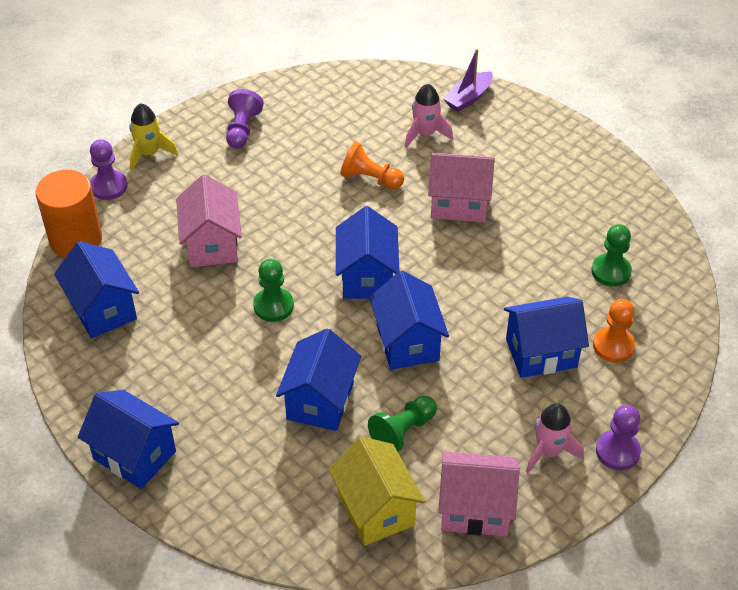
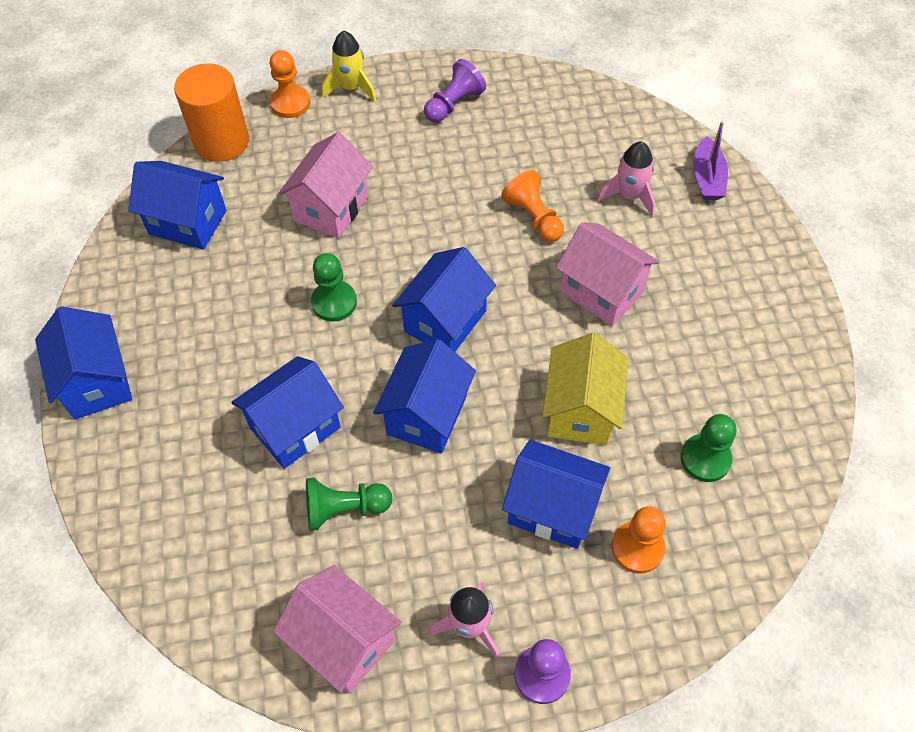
camera: 35 degrees right, 10 degrees up
(103, 309) = (187, 222): blue house -> blue house turned 75 degrees counterclockwise
(109, 186) = (290, 103): purple pawn -> orange pawn
(376, 509) = (251, 576): yellow house -> yellow house (581, 410)
(468, 98) = (707, 178): purple boat -> purple boat turned 75 degrees counterclockwise

